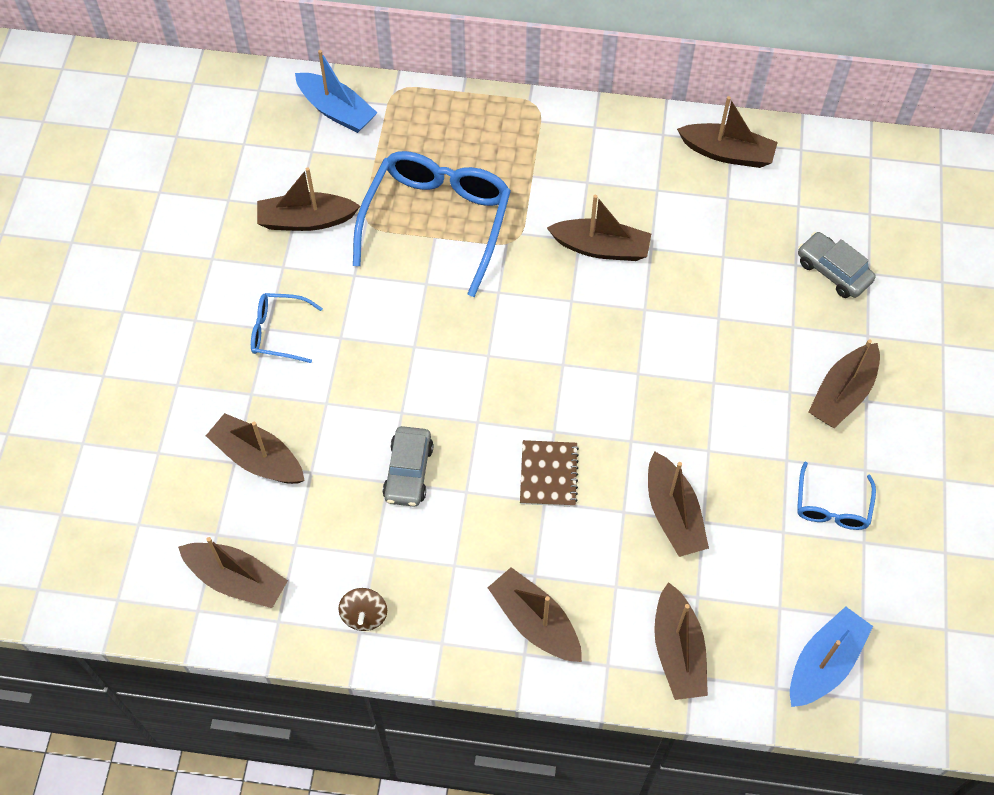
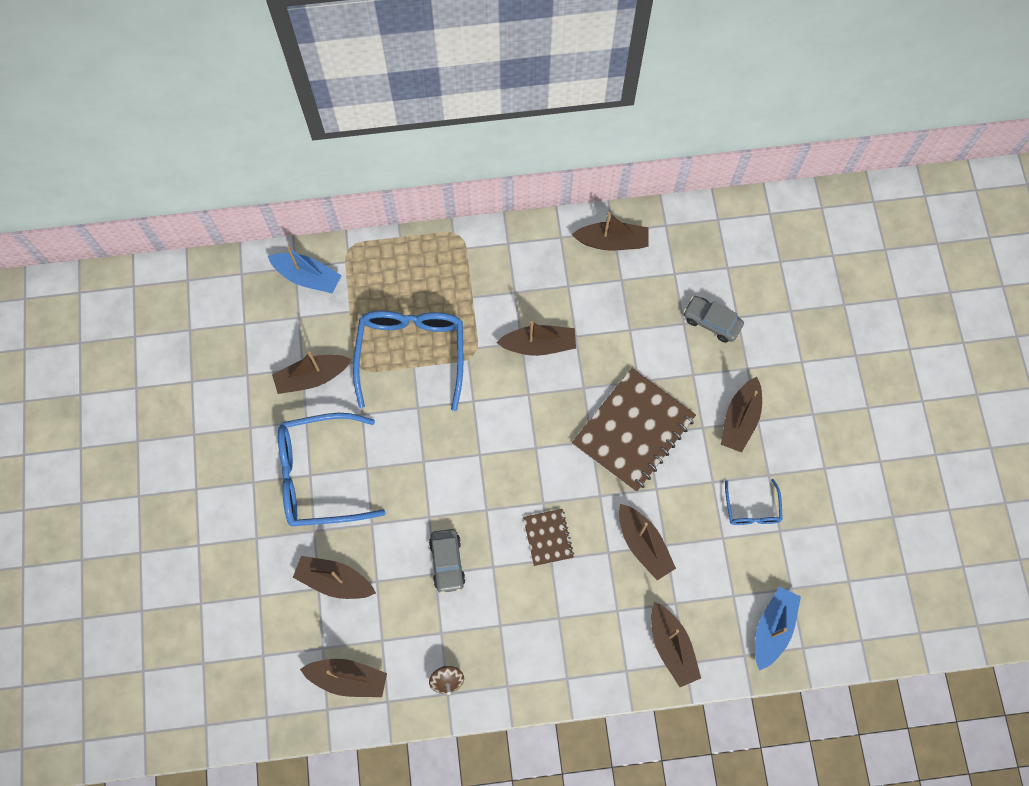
camera: 15 degrees left, 10 degrees up
(279, 332) = (319, 475): blue glasses -> blue glasses, size x2.04
(535, 622) = (568, 652): brown boat -> none
(696, 374) = (633, 431): none -> brown notebook

